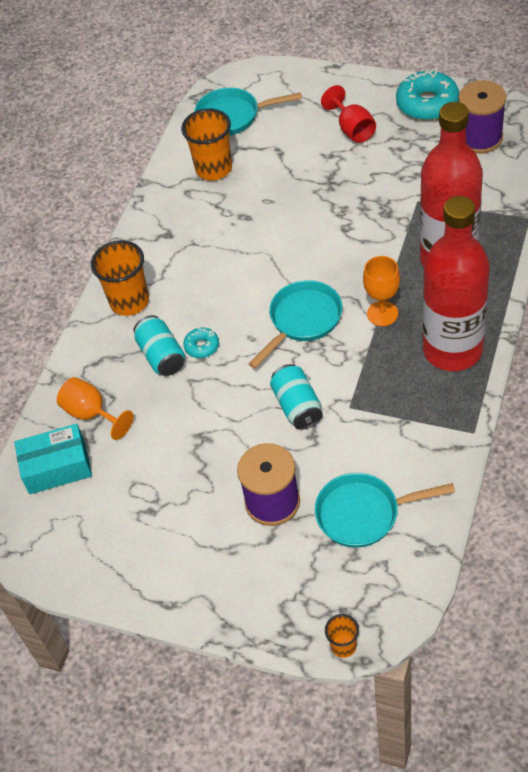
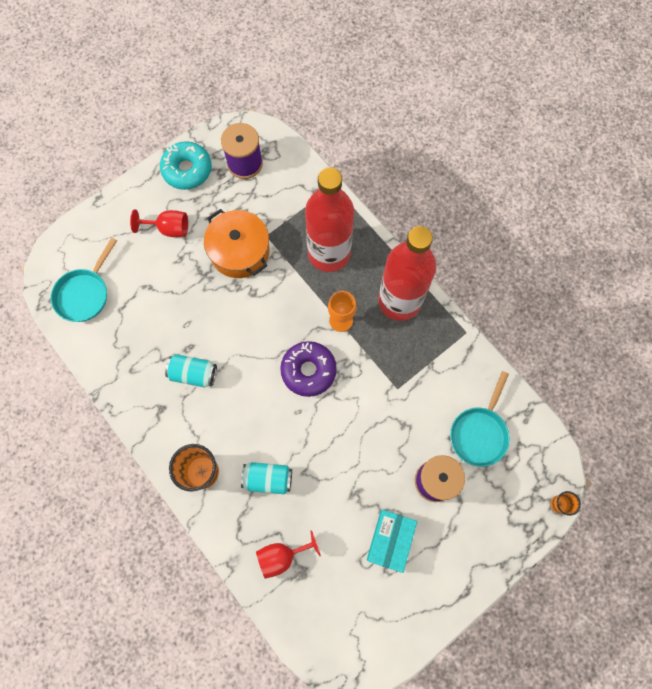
camera: 65 degrees left, 20 degrees up
(57, 467) = (310, 606): turquoise box -> turquoise box (390, 540)
(92, 414) = (282, 556): orange goblet -> red goblet
(202, 346) = (280, 447): turquoise donut -> none
(214, 169) = (125, 339): orange cup -> none
(297, 406) = (374, 419): turquoise can -> turquoise can (193, 374)
(302, 320) = (308, 370): turquoise pan -> purple donut
(380, 191) = (239, 251): none -> orange pot

